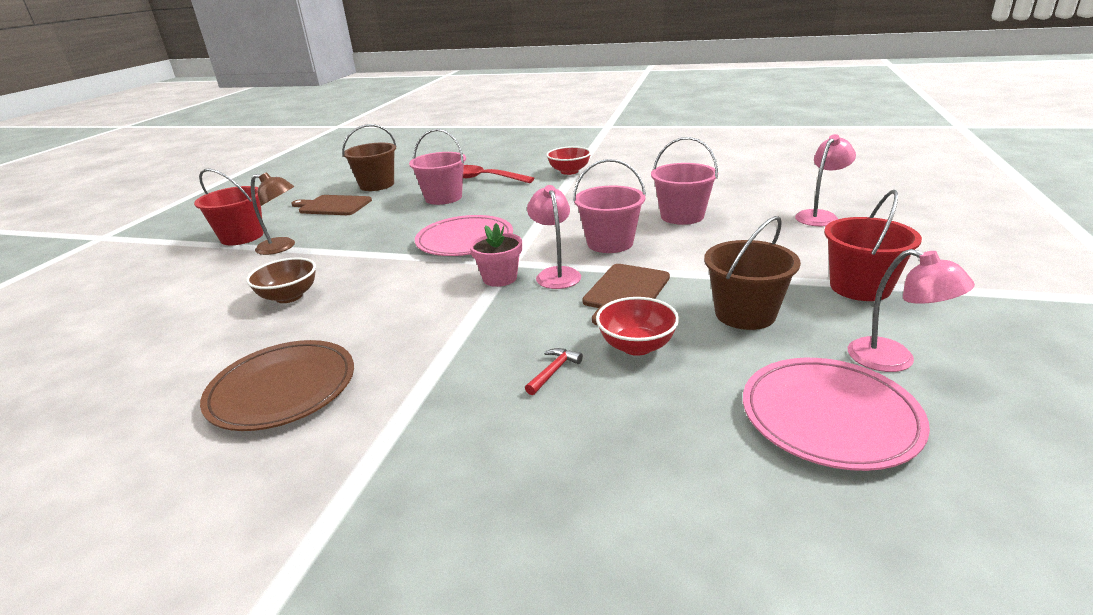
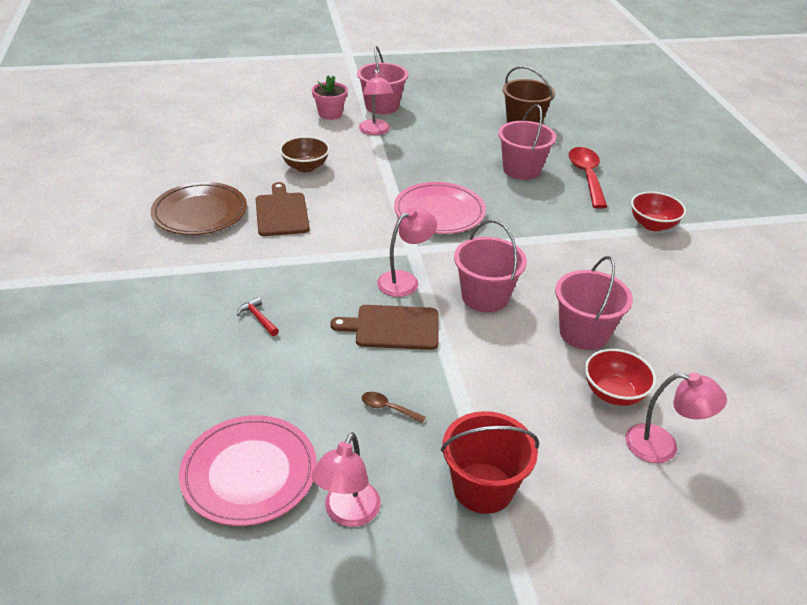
camera: 60 degrees right, 10 degrees up
(242, 237) = (382, 106): red bucket -> pink bucket
(283, 247) = (375, 131): brown lamp -> pink lamp
(333, 206) = (463, 121): brown cutting board -> brown cutting board (281, 212)
(500, 278) = (381, 252): pink flower pot -> pink flower pot (330, 114)
(553, 371) = (258, 318): red hammer -> red hammer turned 135 degrees counterclockwise
(636, 346) = (308, 352): red bowl -> red bowl (614, 393)
(745, 314) = (388, 408): brown bucket -> brown spoon

